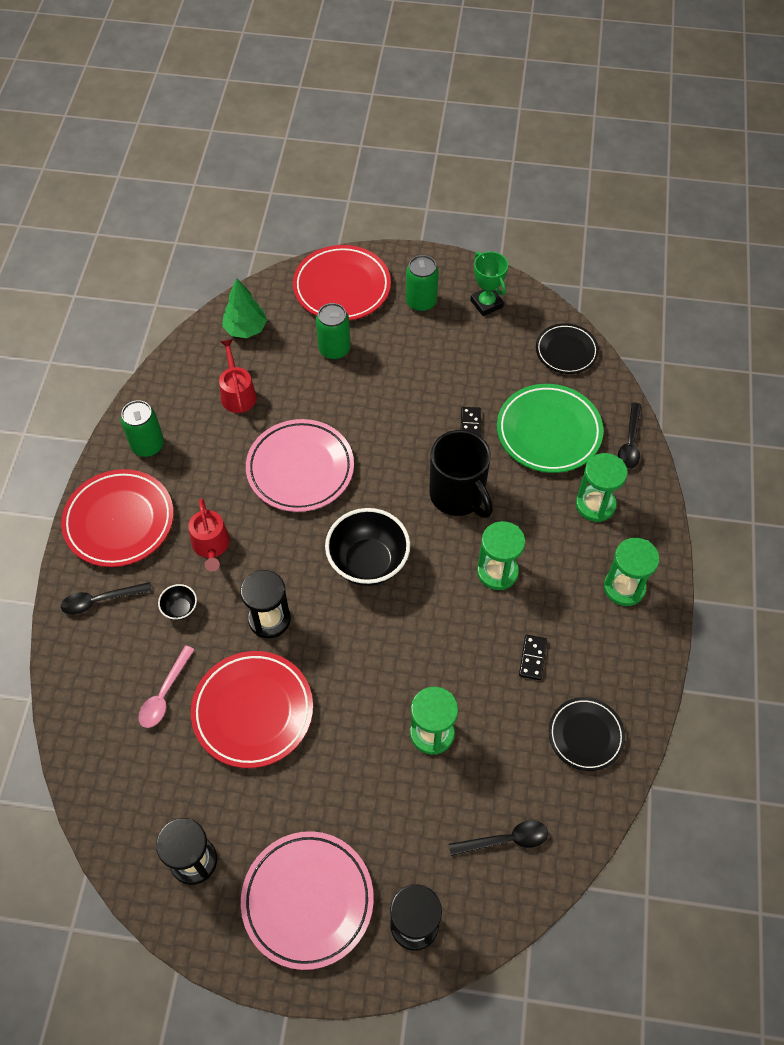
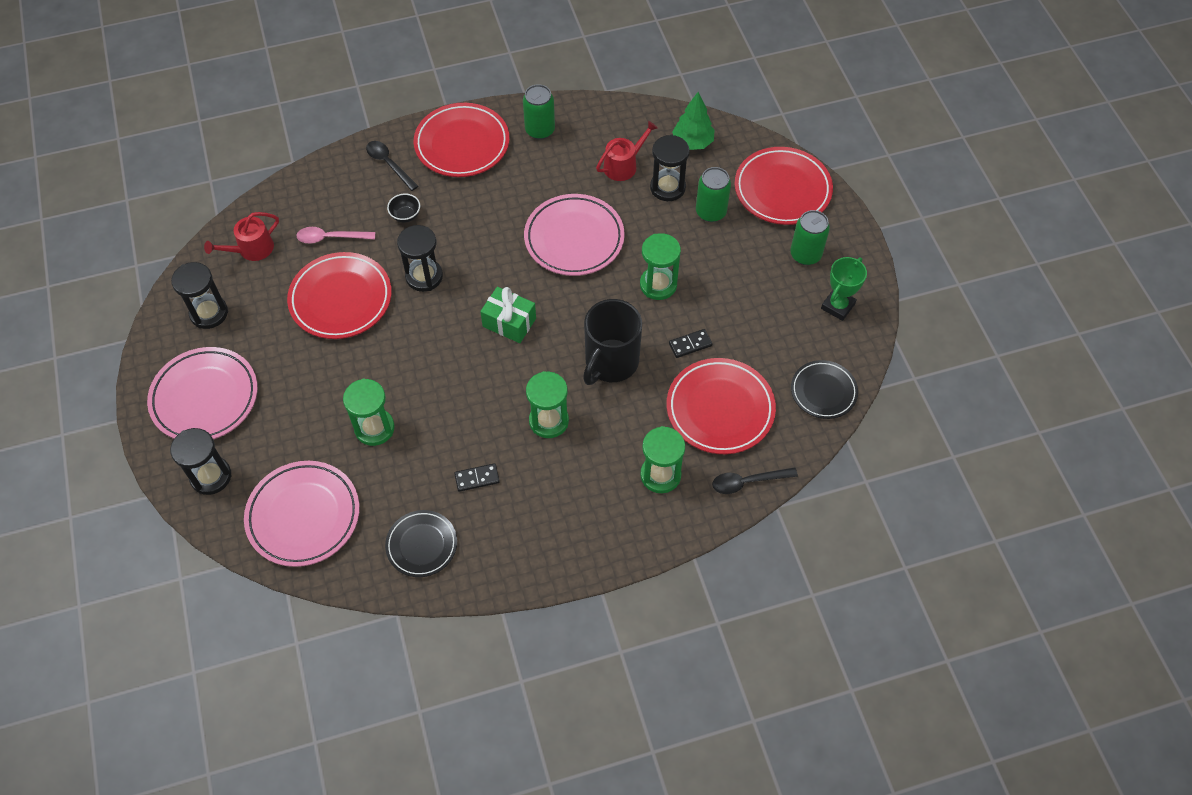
camera: 65 degrees right, 0 degrees up
(211, 545) = (470, 211): red watering can -> red watering can (252, 249)
(286, 370) = (667, 187): none -> black hourglass
(368, 562) = (509, 322): black bowl -> green gift
(505, 840) = (303, 516): black spoon -> pink plate
(548, 432) = (720, 409): green plate -> red plate
(624, 587) = (583, 528): green hourglass -> green hourglass (658, 285)

